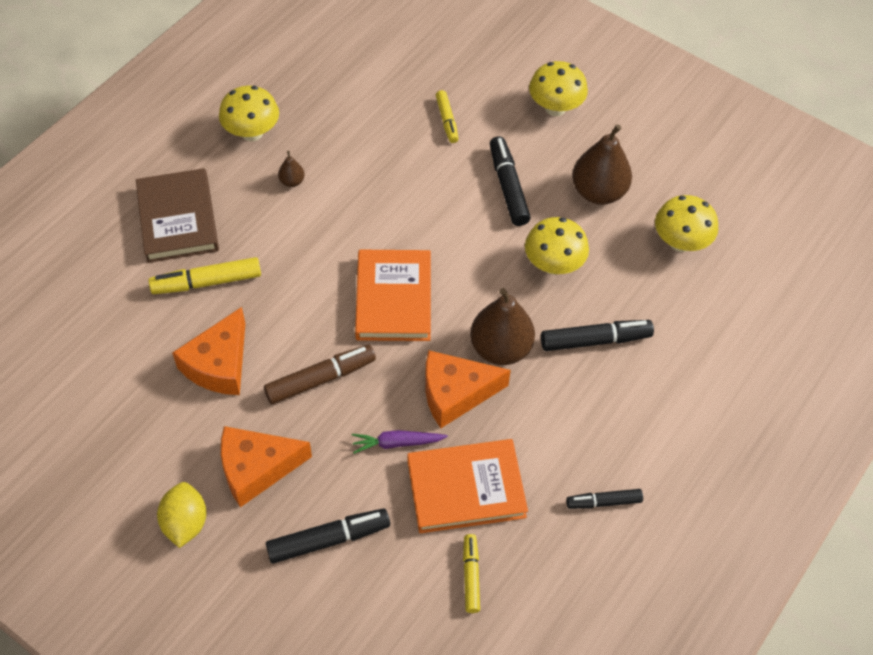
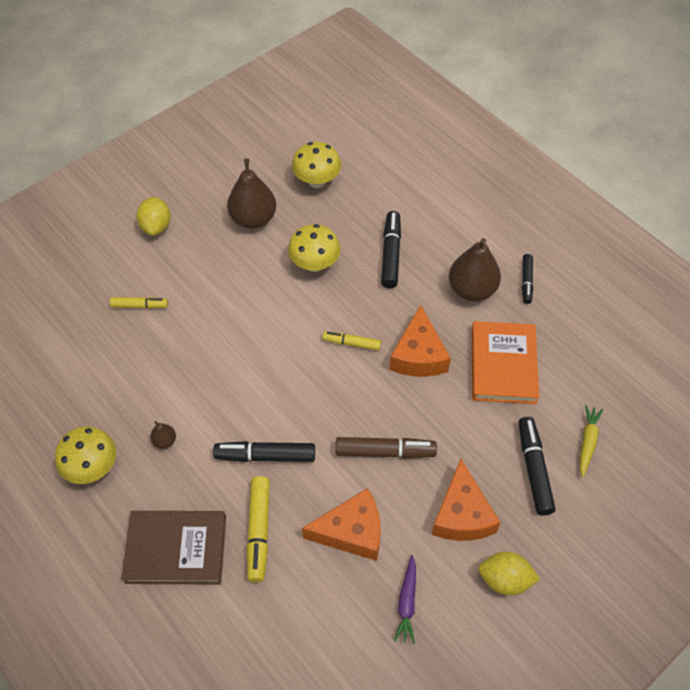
camera: 75 degrees left, 0 degrees up
(219, 364) = (351, 532): orange cheese -> orange cheese turned 45 degrees counterclockwise
(320, 379) = (384, 451): brown marker -> brown marker turned 105 degrees clockwise
(378, 599) = (587, 442): none -> yellow carrot
(393, 299) = (317, 382): orange book -> none
(397, 443) = (456, 405): purple carrot -> purple carrot (407, 602)
(471, 576) = (575, 377): yellow marker -> yellow marker (352, 343)
(500, 348) = (384, 316): brown pear -> brown pear (472, 289)
(508, 187) = (228, 277): black marker -> black marker (266, 456)
(555, 108) = (156, 226): yellow mushroom -> yellow lemon

